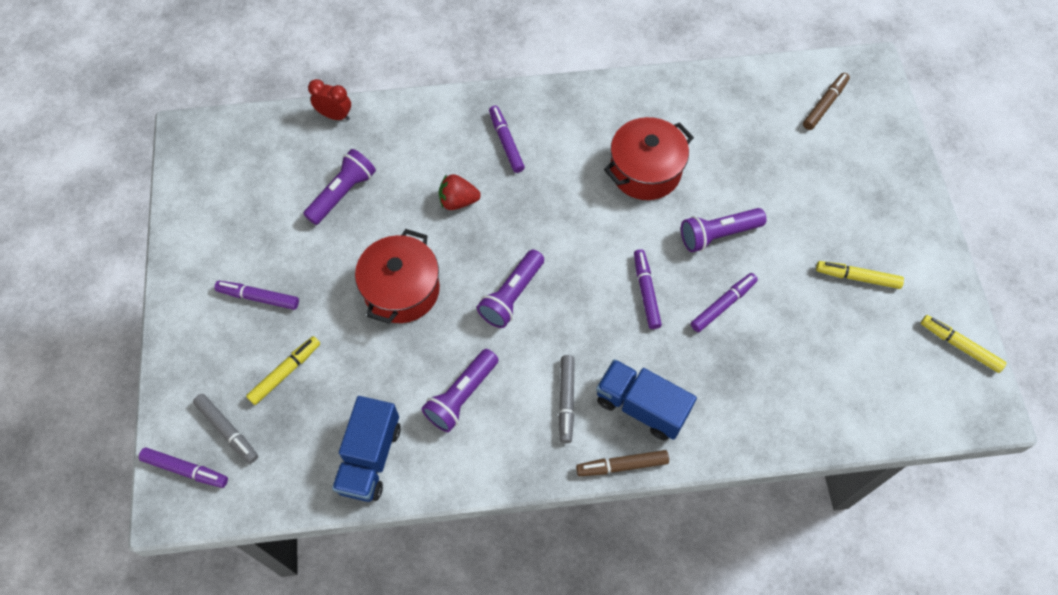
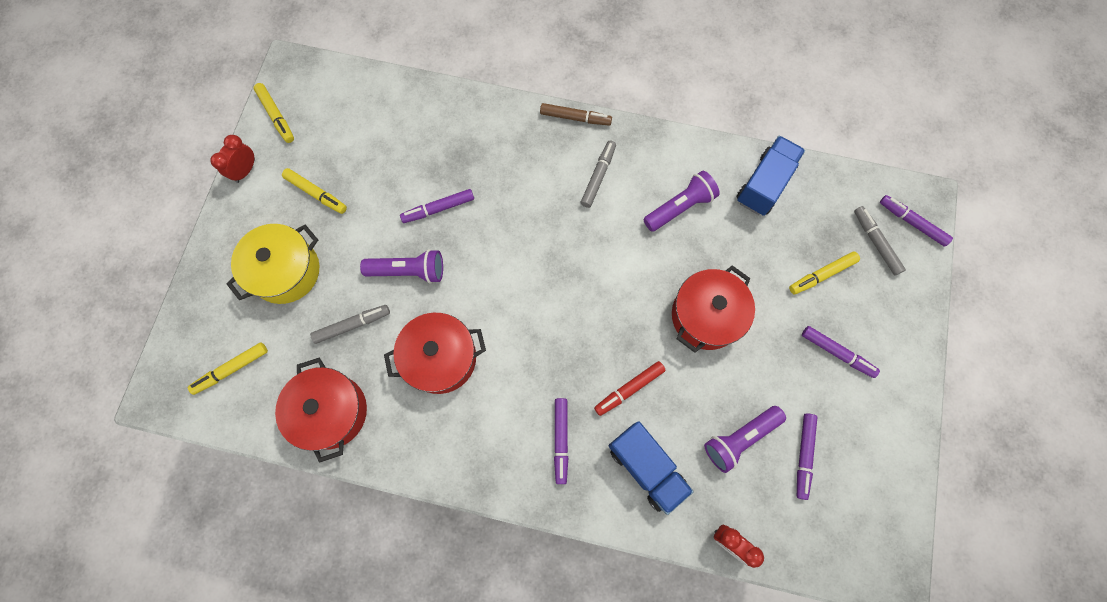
camera: 160 degrees left, 10 degrees up
(458, 201) = (629, 389): red strawberry -> red marker
(512, 296) = (611, 277): purple flashlight -> none
(641, 407) = (542, 153): blue truck -> blue truck (646, 467)
(646, 292) = (496, 241): purple marker -> purple marker (803, 455)
(718, 101) = (331, 412): none -> red pot
(742, 171) = (352, 325): none -> grey marker
(824, 105) = (232, 369): brown marker -> yellow marker
(835, 196) = (286, 271): none -> yellow pot
(945, 276) = (245, 171): none -> red clock

